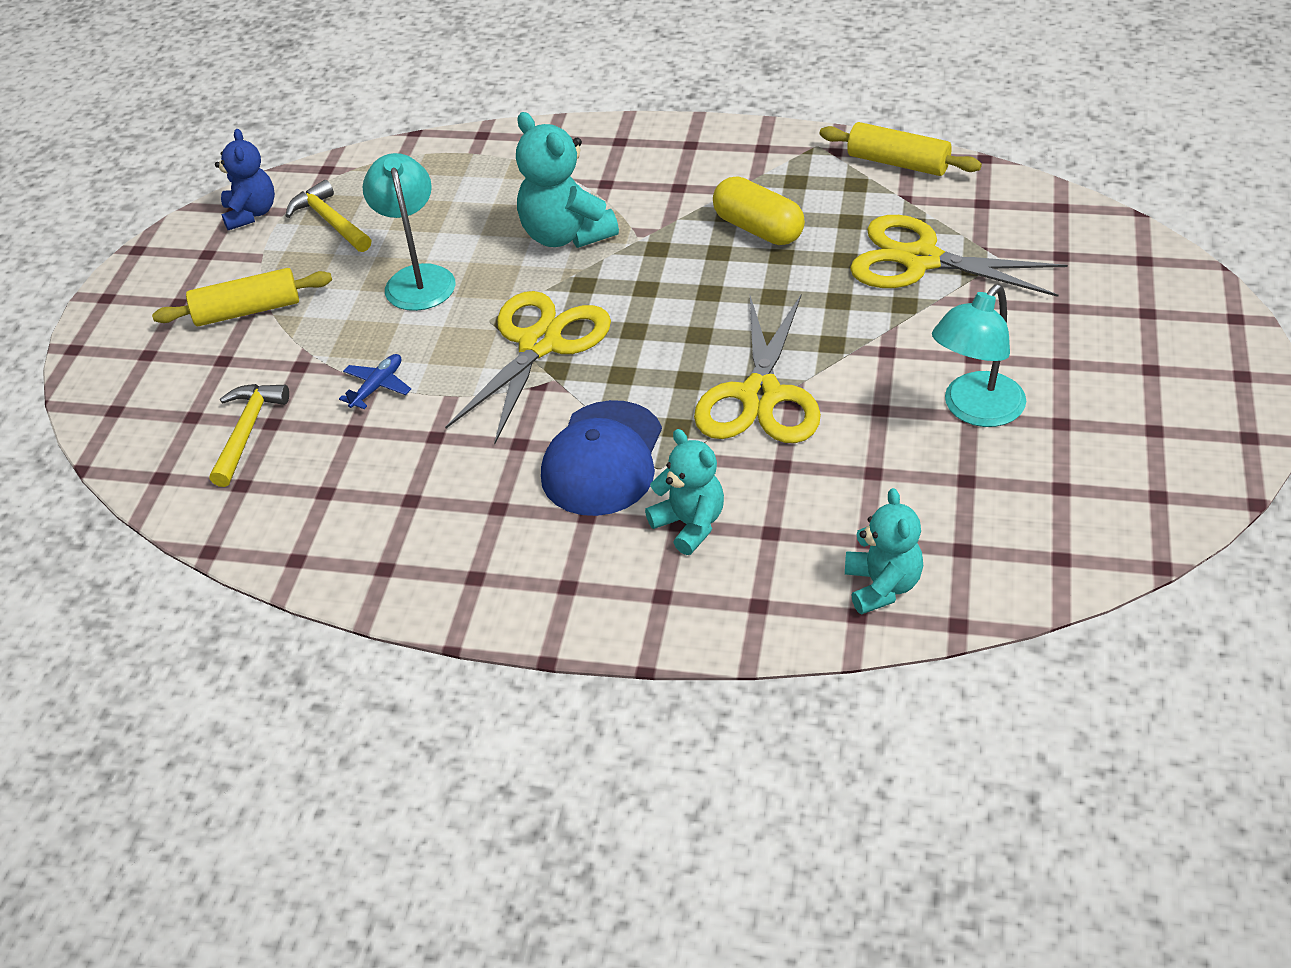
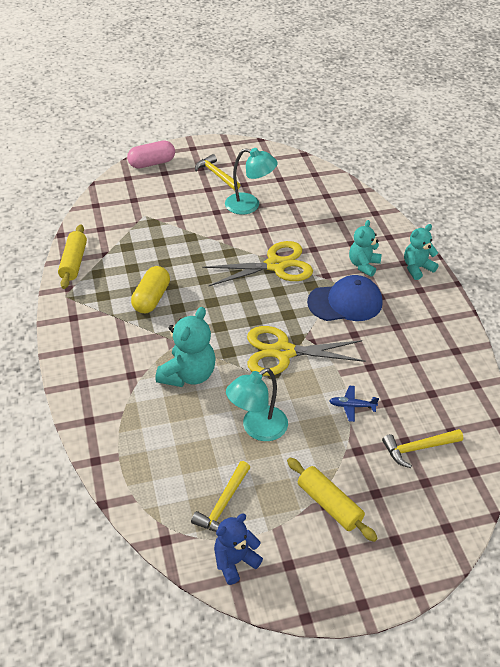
camera: 120 degrees left, 0 degrees up
(882, 586) = (357, 210): turquoise teddy bear -> turquoise teddy bear (417, 268)
(921, 260) = (154, 239): yellow scissors -> none
(1115, 388) = (216, 174): none -> yellow hammer
(1192, 301) = (152, 163): none -> pink capsule

